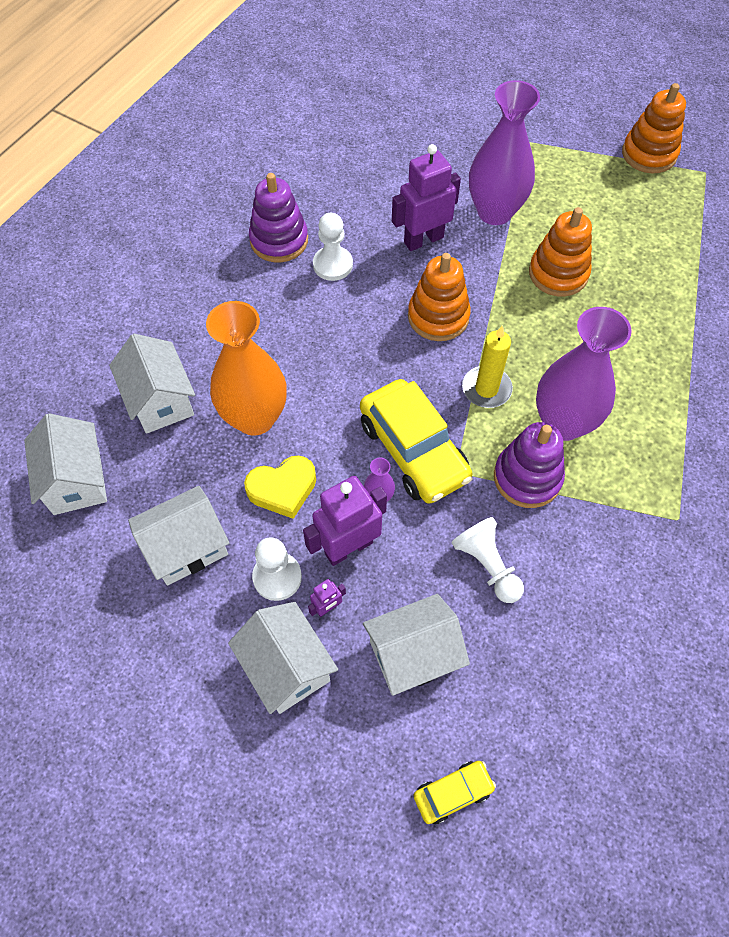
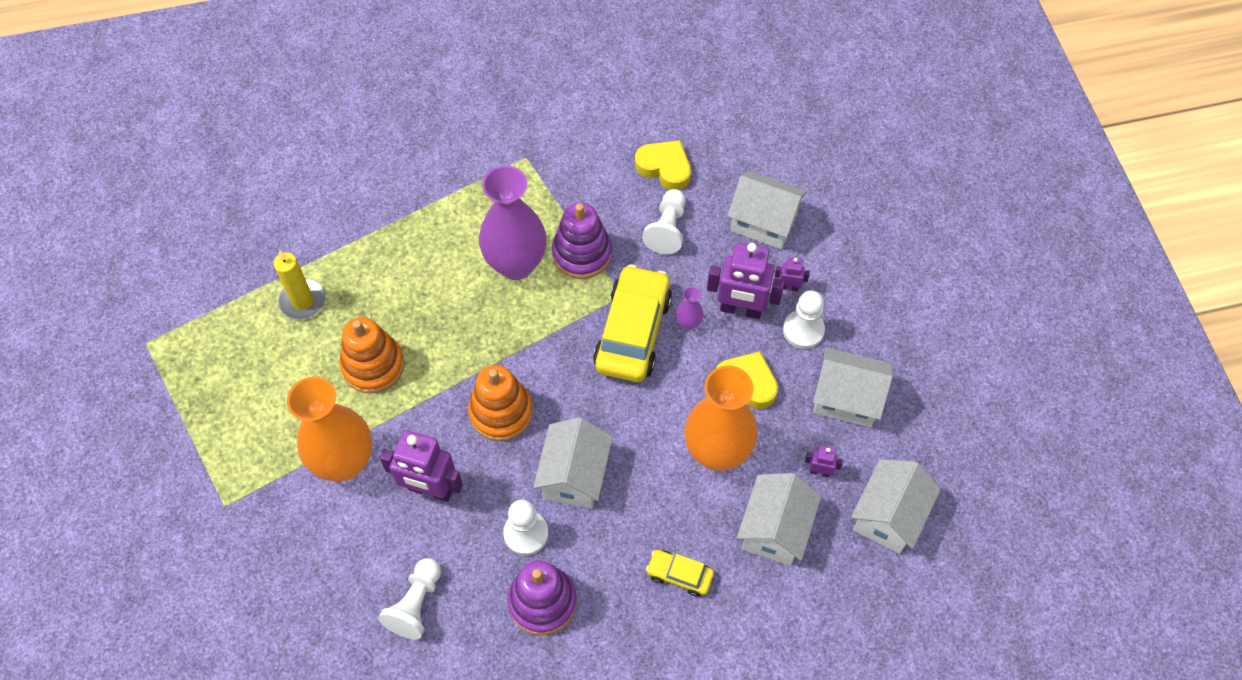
camera: 135 degrees left, 0 degrees up
(160, 469) = (819, 471): none -> purple robot
(286, 667) = (844, 276): white house -> white house (574, 476)
(354, 183) = (416, 604): none -> white pawn
(453, 793) = (810, 149): yellow car -> yellow car (679, 575)
(486, 389) = (535, 329): yellow candle -> yellow candle (303, 301)
(494, 212) = (345, 462): purple vase -> orange vase
(559, 626) = (664, 168): none -> yellow heart
(649, 154) = (157, 399): orange stacking toy -> none

